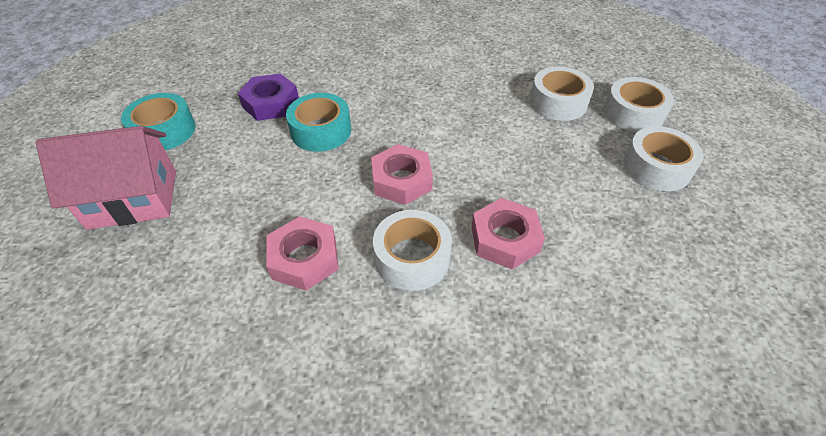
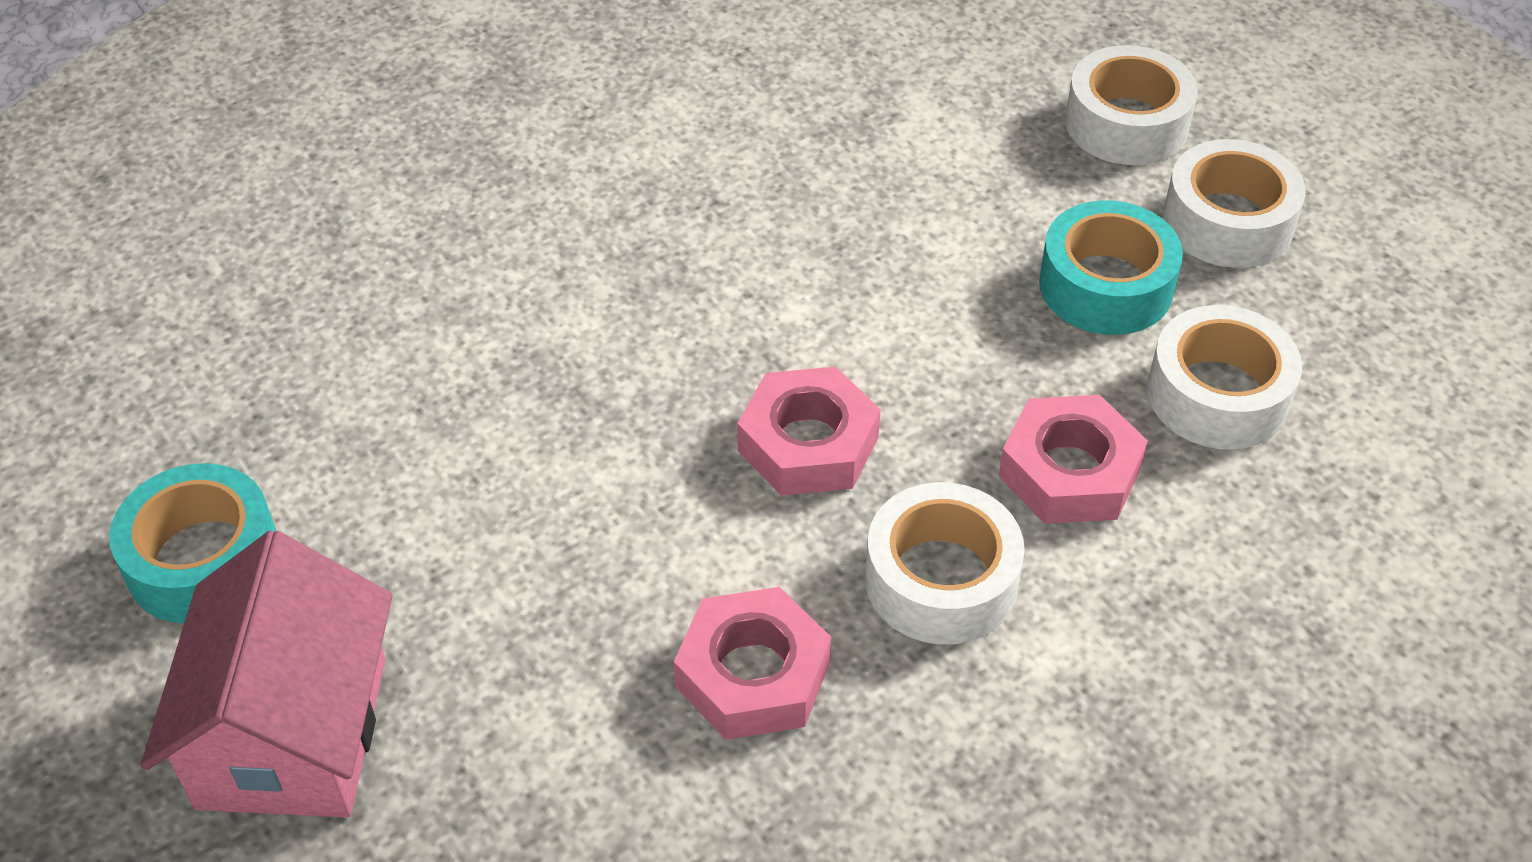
camera: 30 degrees left, 0 degrees up
(133, 199) = (293, 732): pink house -> pink house turned 45 degrees counterclockwise
(270, 103) = (391, 393): purple nut -> none
(321, 131) = (560, 409): turquoise tape -> turquoise tape (1106, 285)
(558, 102) = (979, 152): white tape -> white tape (1217, 395)

